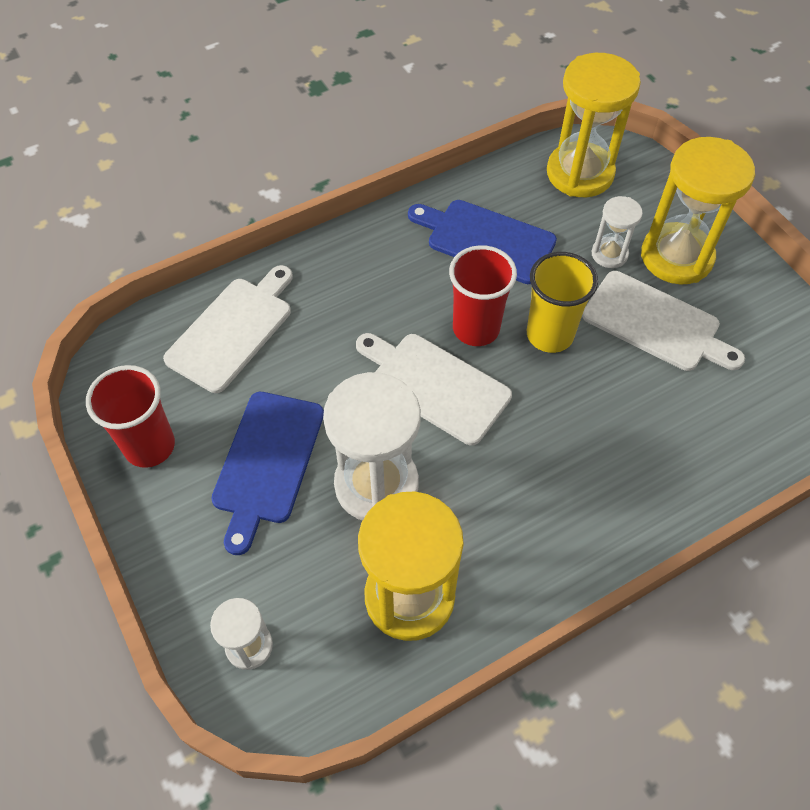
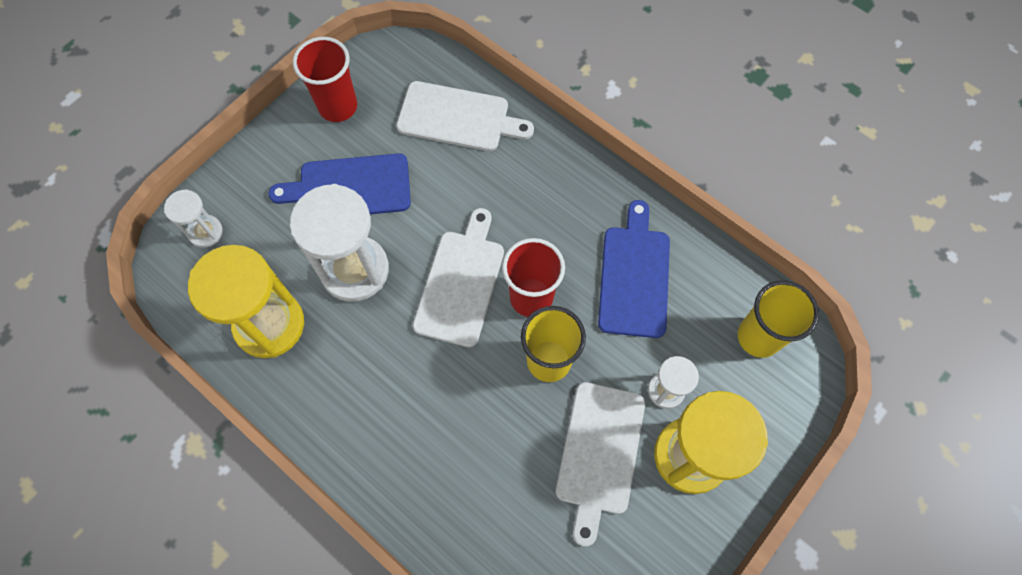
camera: 70 degrees right, 10 degrees up
(580, 173) = (758, 337): yellow hourglass -> yellow cup

